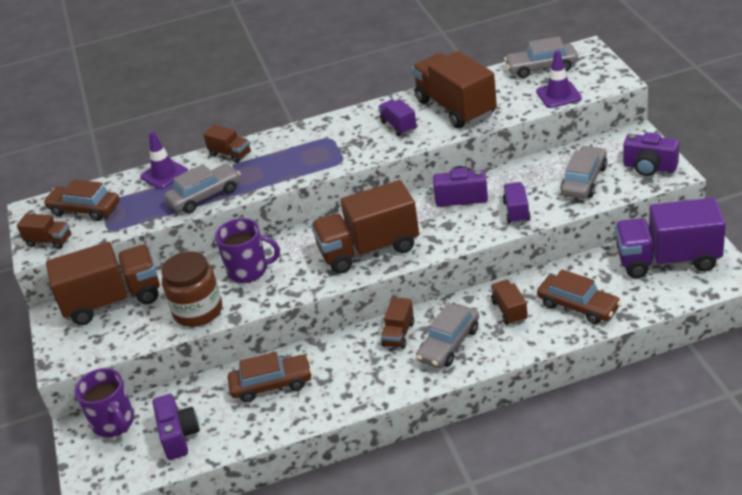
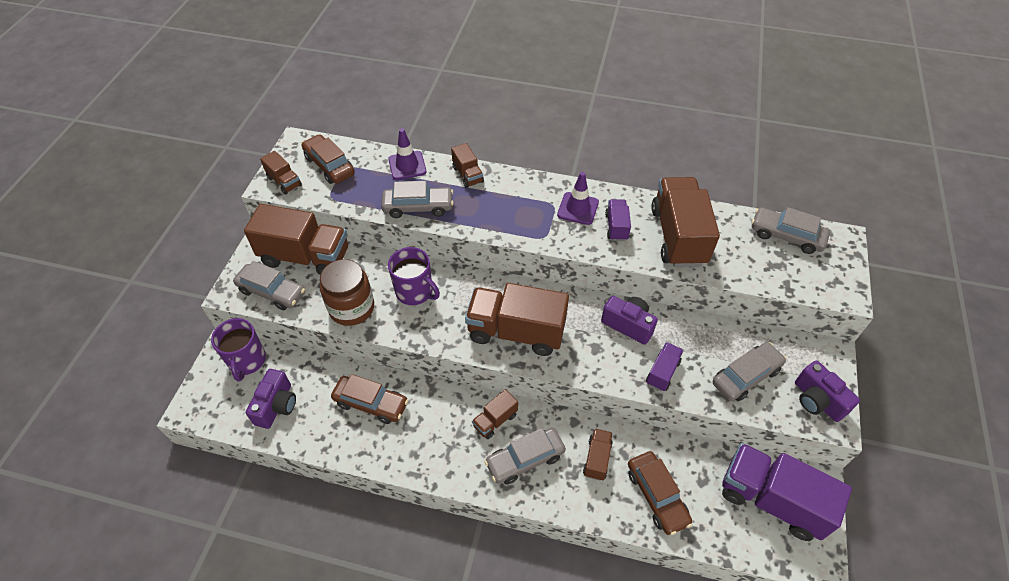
camera: 25 degrees right, 15 degrees up
(104, 340) = (272, 292): none -> grey car
(558, 95) = (779, 278): purple traffic cone -> purple traffic cone (578, 208)

